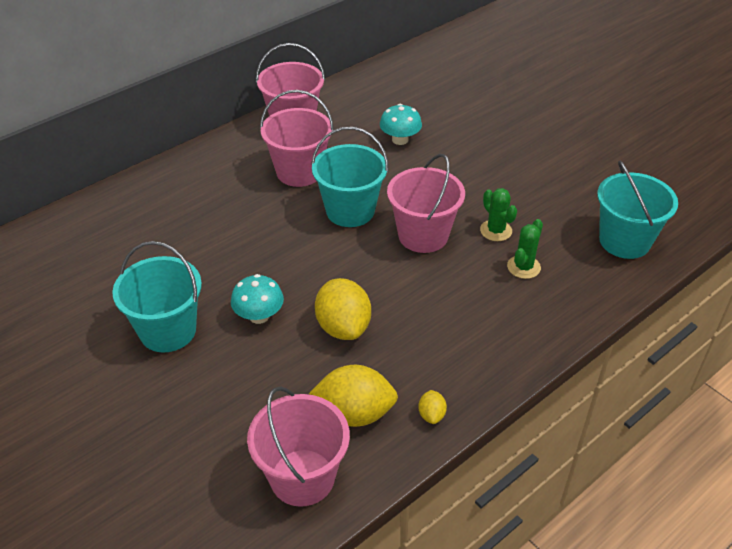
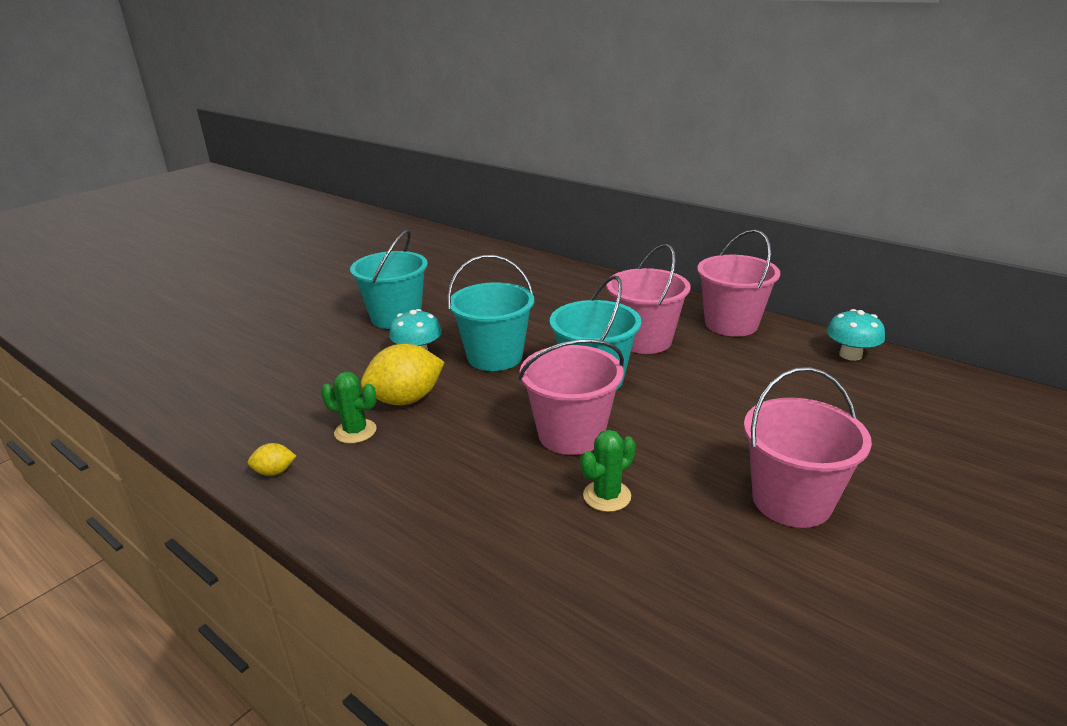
camera: 80 degrees right, 15 degrees down
(302, 477) = (216, 404): pink bucket -> pink bucket (791, 501)
(354, 413) = (286, 422): yellow lemon -> none
(400, 139) = (756, 395): turquoise mushroom -> turquoise mushroom (850, 355)
(523, 267) = (537, 529): green cactus -> green cactus (355, 431)
(624, 241) = (646, 659): turquoise bucket -> turquoise bucket (495, 357)

